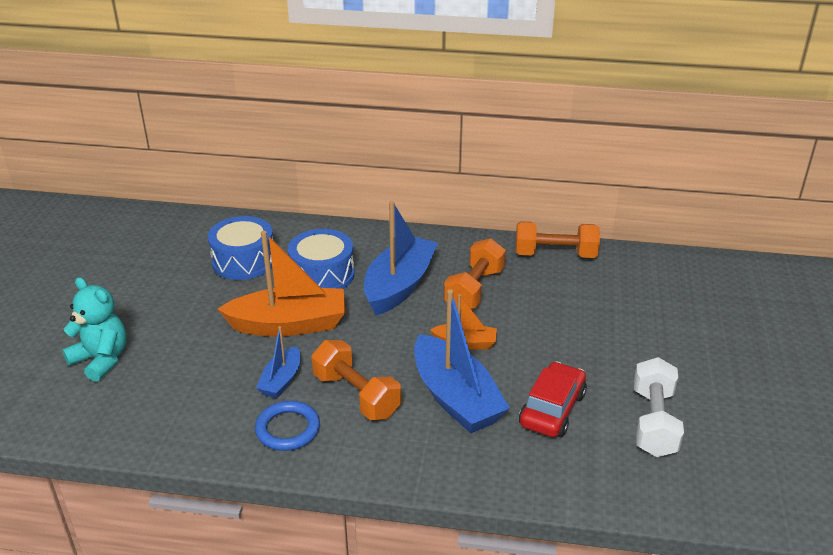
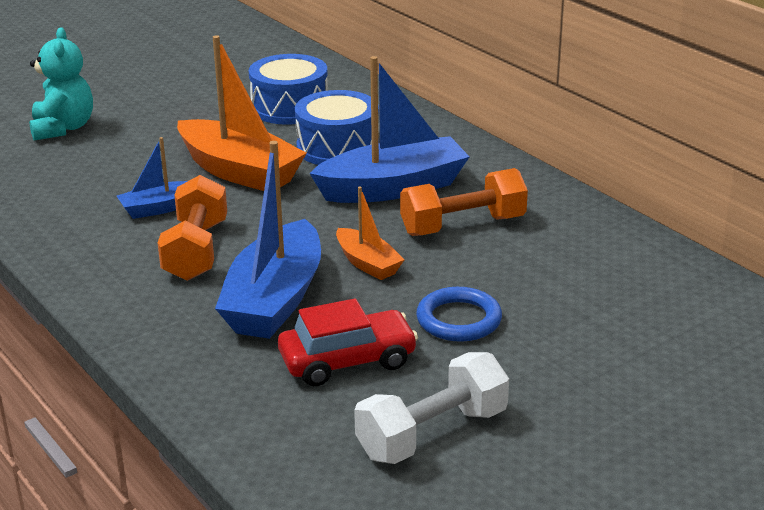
camera: 45 degrees right, 5 degrees down
(288, 429) = (101, 244): blue ring -> blue ring (459, 320)
(555, 254) = (617, 237): orange dumbbell -> none

